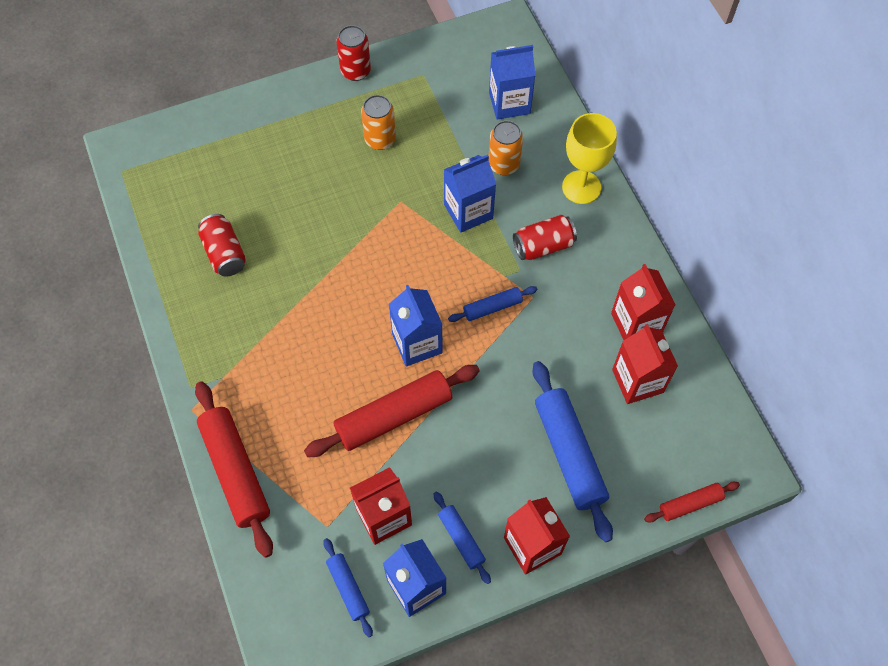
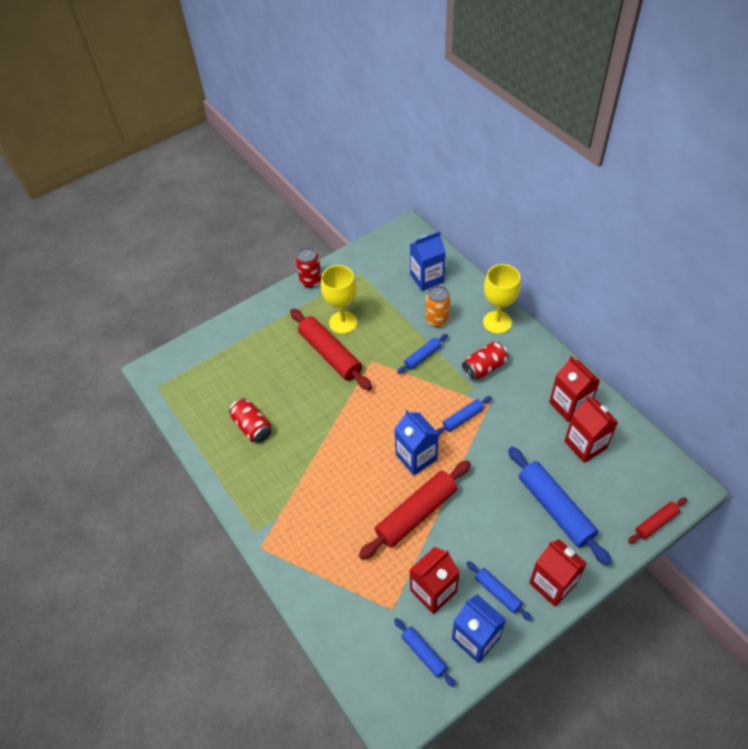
camera: 10 degrees left, 10 degrees down
(235, 471) = (308, 586): red rolling pin -> red rolling pin (330, 354)
(380, 139) = (343, 322): orange can -> yellow goblet
(468, 211) = (423, 357): blue carton -> blue rolling pin

